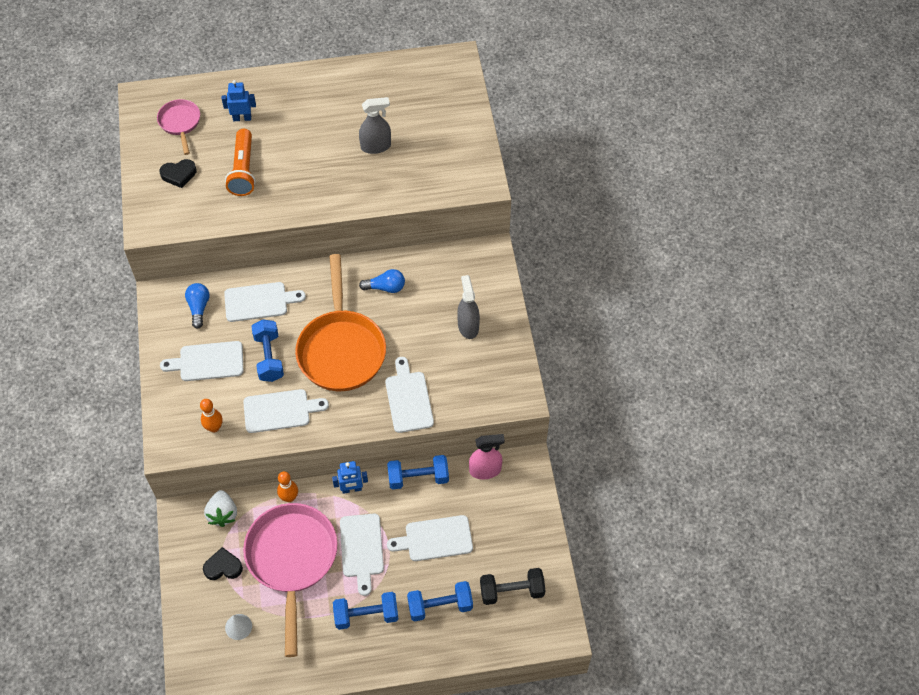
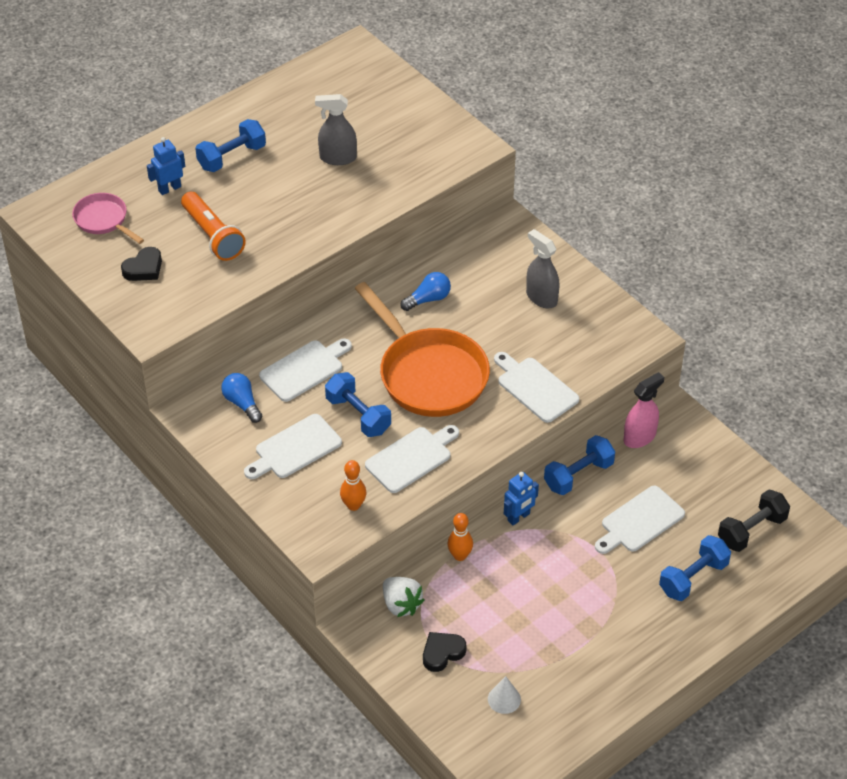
camera: 30 degrees left, 10 degrees down
(292, 560) = (510, 611): pink pan -> none
(361, 549) = (573, 566): white cutting board -> none
(366, 615) = (627, 623): blue dumbbell -> blue dumbbell (232, 157)
(376, 146) = (337, 158): grey spray bottle -> grey spray bottle turned 135 degrees counterclockwise

